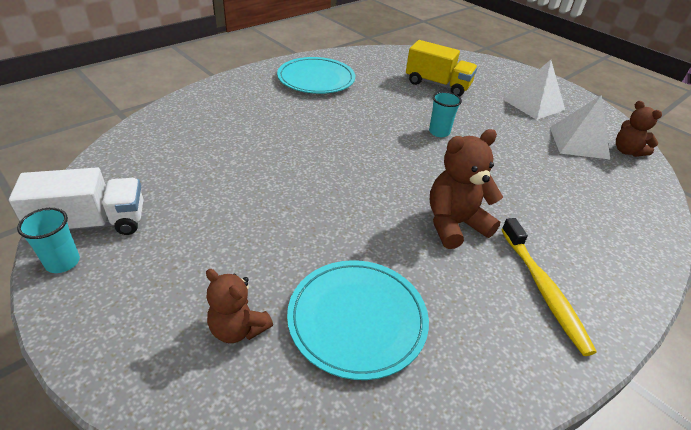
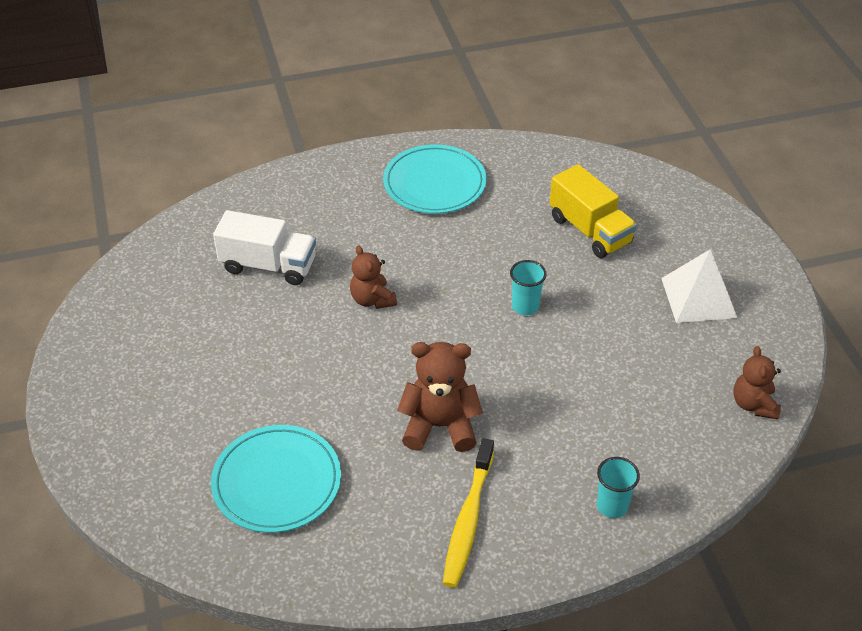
camera: 30 degrees right, 5 degrees up
(63, 262) = (76, 348): turquoise cup -> turquoise cup (612, 506)
(92, 224) = (112, 317): white truck -> white truck (268, 266)
(238, 328) = (179, 454): brown teddy bear -> brown teddy bear (372, 299)
(578, 142) = (698, 372): white pyramid -> none

